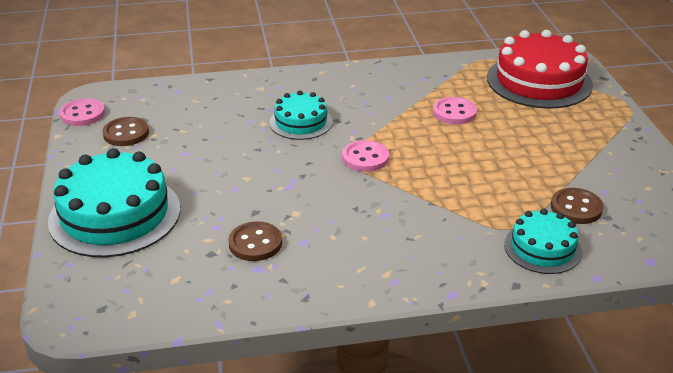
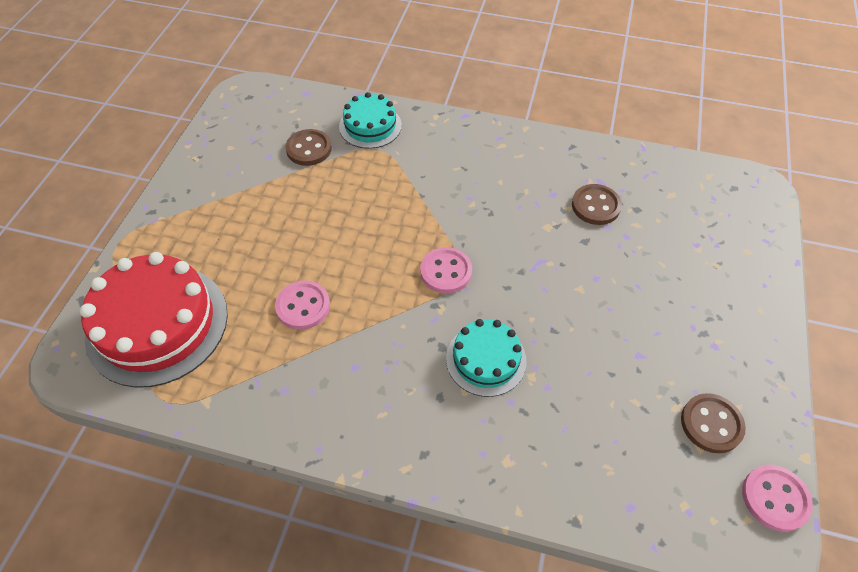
camera: 155 degrees left, 20 degrees up
(115, 215) = (724, 285): turquoise cake -> none

